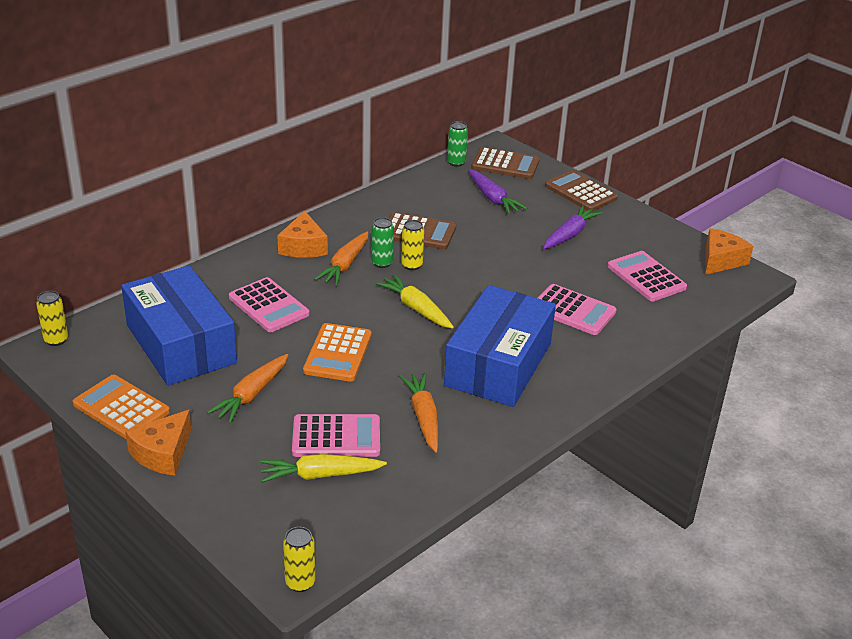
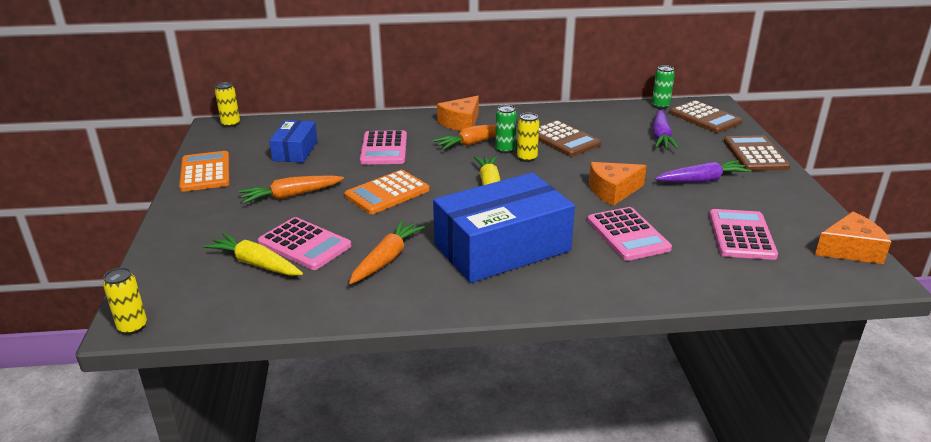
camera: 40 degrees right, 5 degrees down
(162, 453) = (185, 207): orange cheese -> orange cheese (613, 191)
(181, 344) = (295, 151): blue box -> blue box, size x0.52

